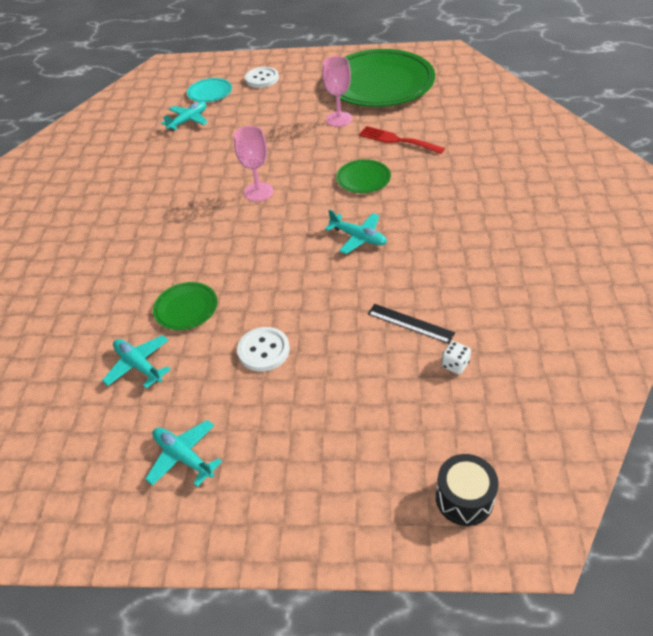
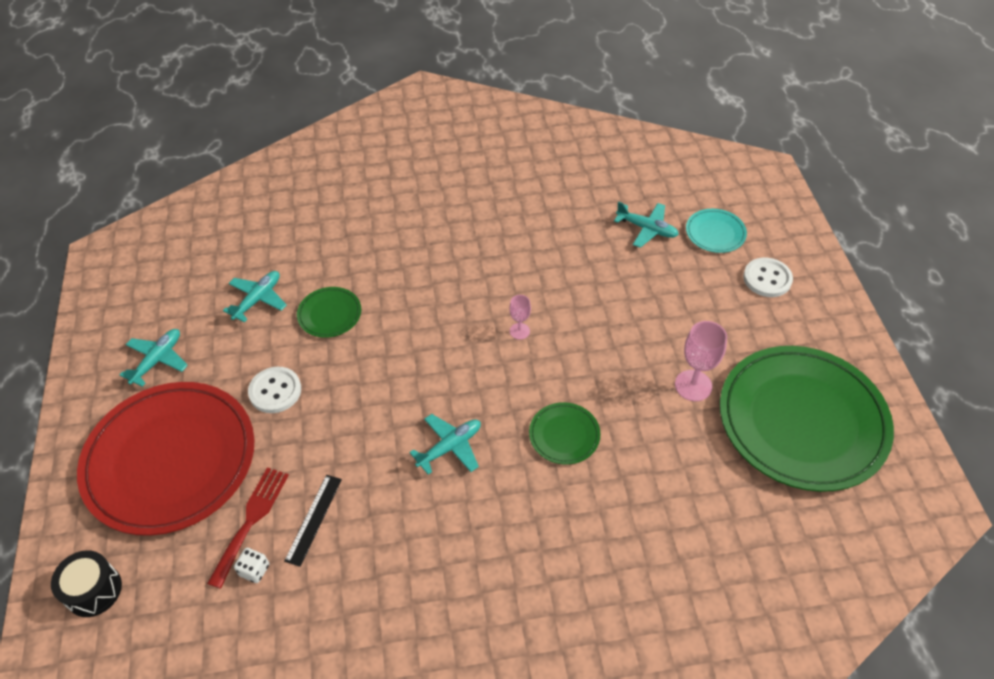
camera: 75 degrees right, 5 degrees up
(258, 192) = (519, 331): pink goblet -> pink goblet, size x0.58
(322, 437) = (170, 460): none -> red plate
(358, 237) = (450, 447): turquoise plane -> turquoise plane turned 150 degrees counterclockwise
(397, 140) = (659, 463): red fork -> red fork (251, 520)

